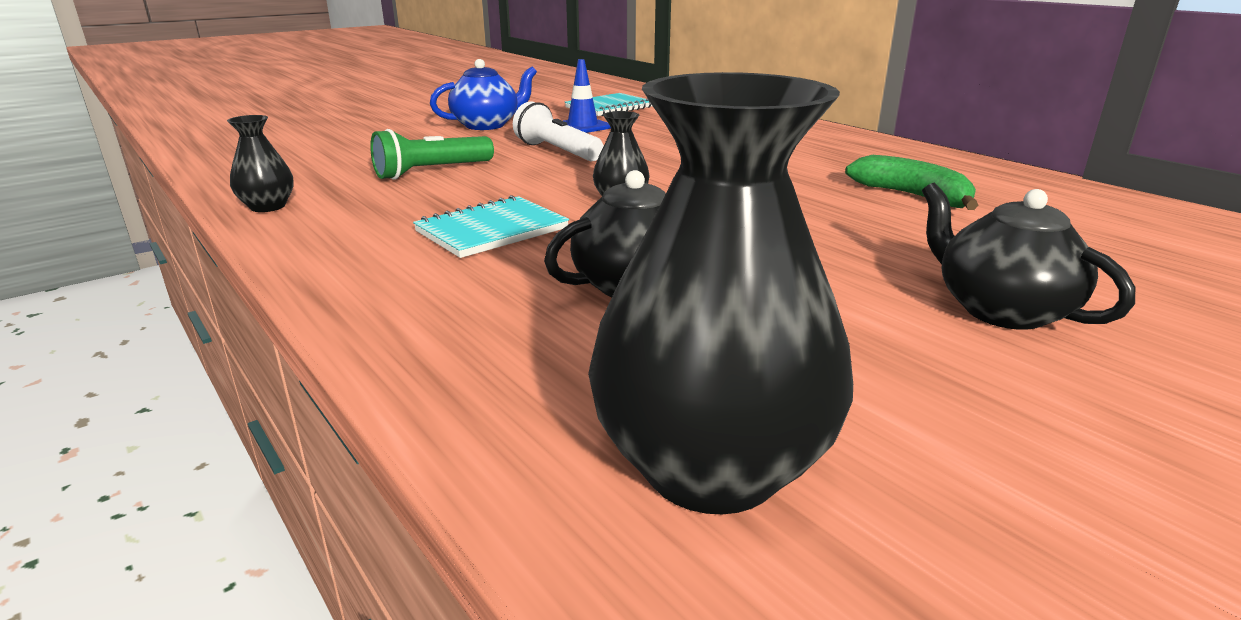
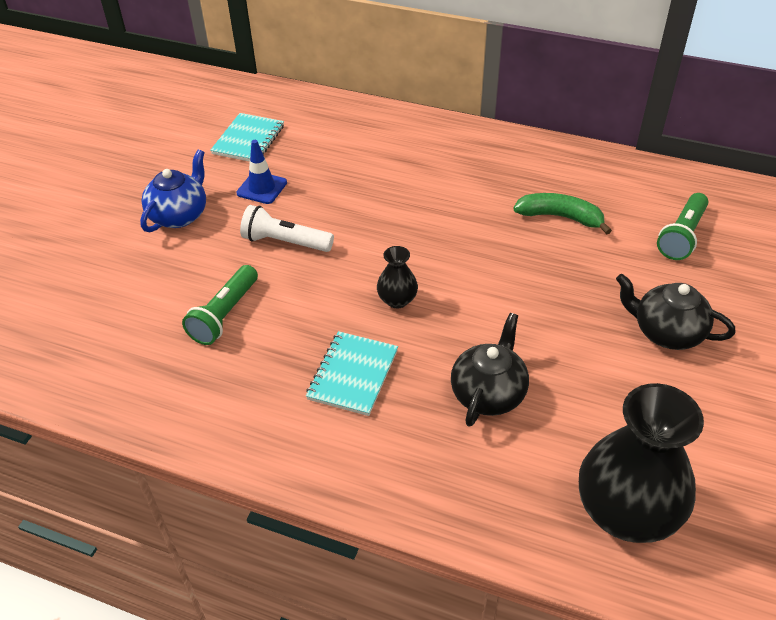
camera: 30 degrees left, 20 degrees up
(268, 206) = (163, 418): black vase -> none
(1107, 243) = (681, 236): none -> green flashlight

